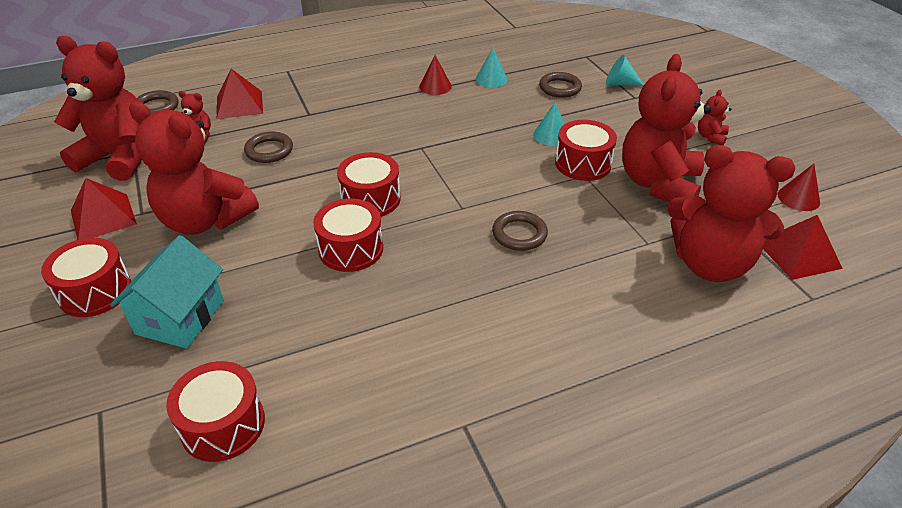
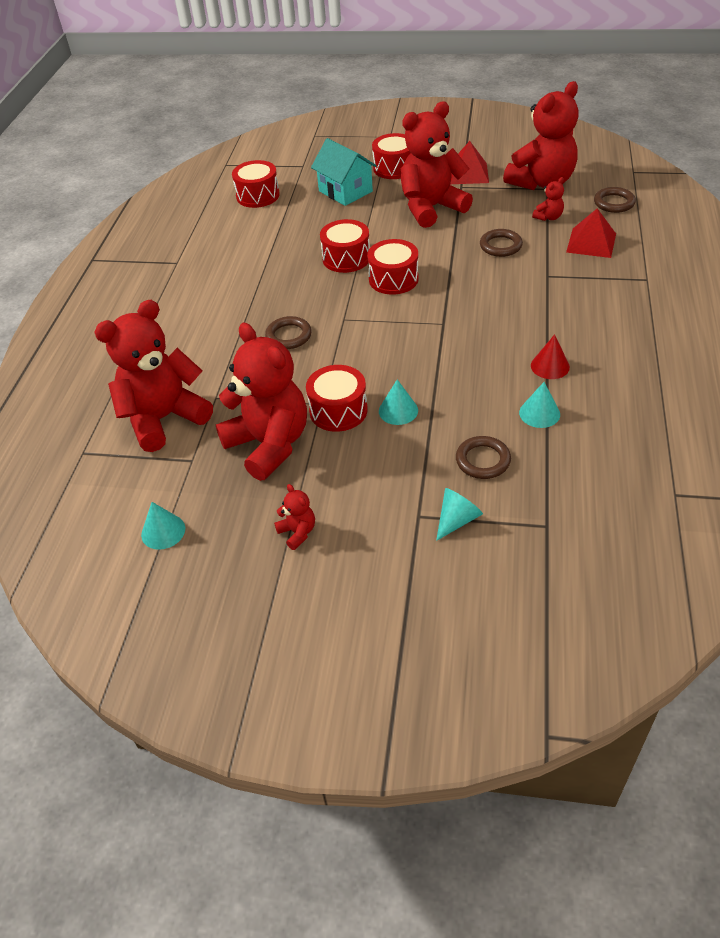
camera: 125 degrees right, 5 degrees up
(798, 198) = (163, 531): red cone -> turquoise cone
(798, 254) = (118, 477): red pyramid -> none

